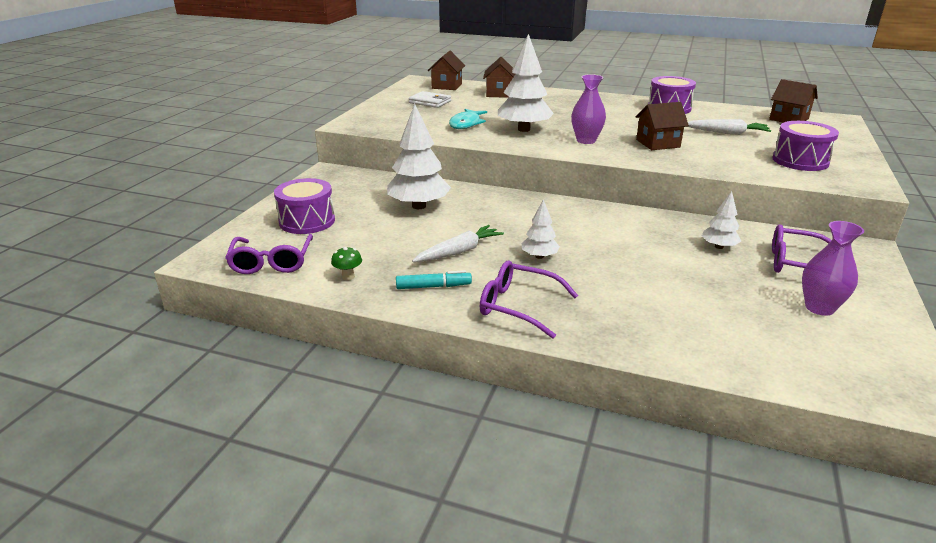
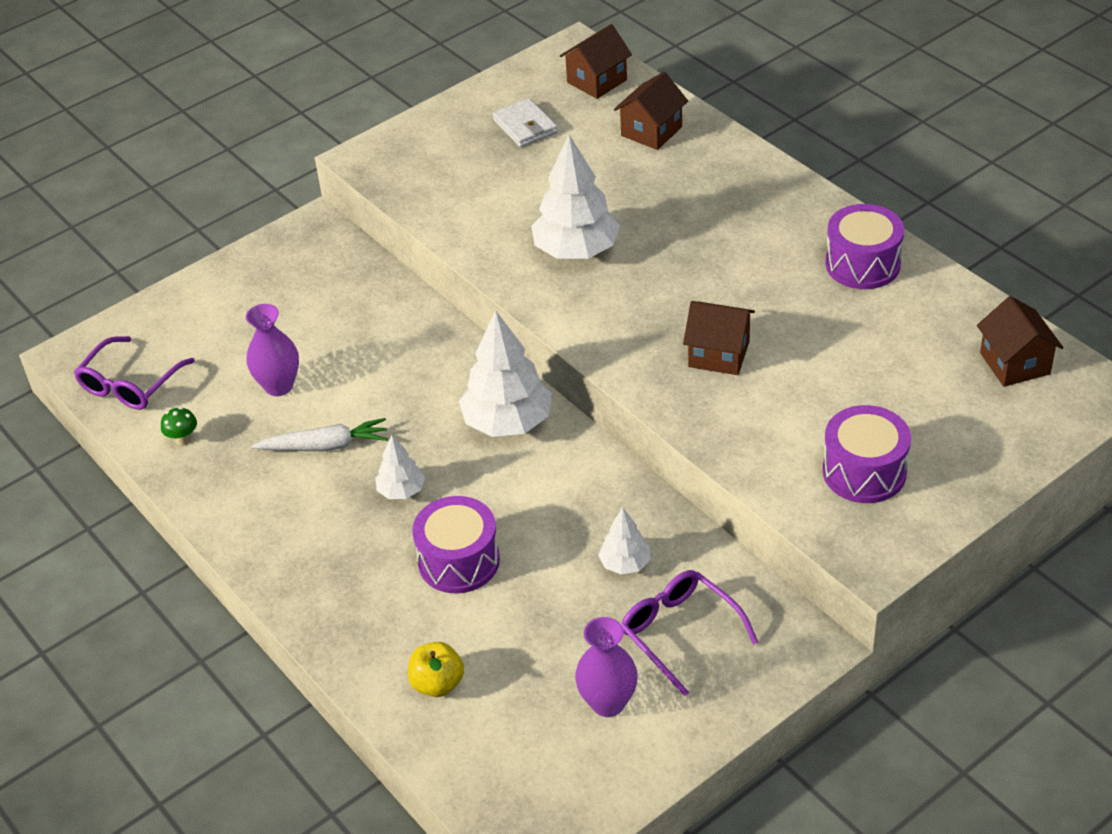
camera: 35 degrees right, 15 degrees up
(307, 221) = (214, 324): purple drum -> purple drum (459, 561)
(419, 206) = (357, 342): white tree -> white tree (508, 422)
(433, 286) = (250, 491): turquoise marker -> none
(466, 124) = (514, 208): turquoise fish -> none
(519, 306) = (303, 557): purple glasses -> none
(586, 140) = (628, 310): purple vase -> purple vase (279, 386)
(708, 338) = (437, 684): none -> yellow apple
(726, 133) = (856, 365): white carrot -> none

